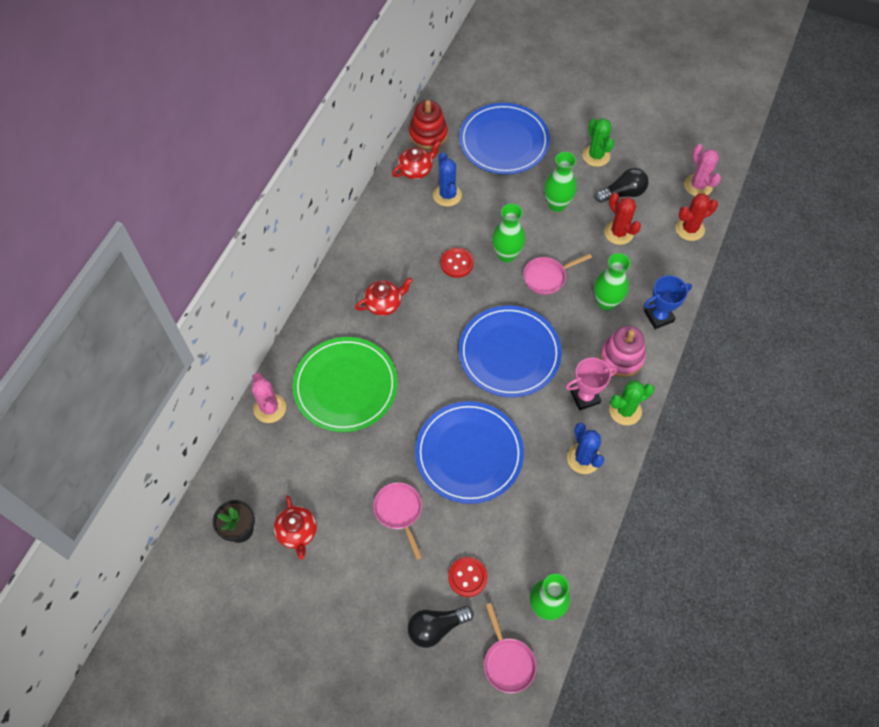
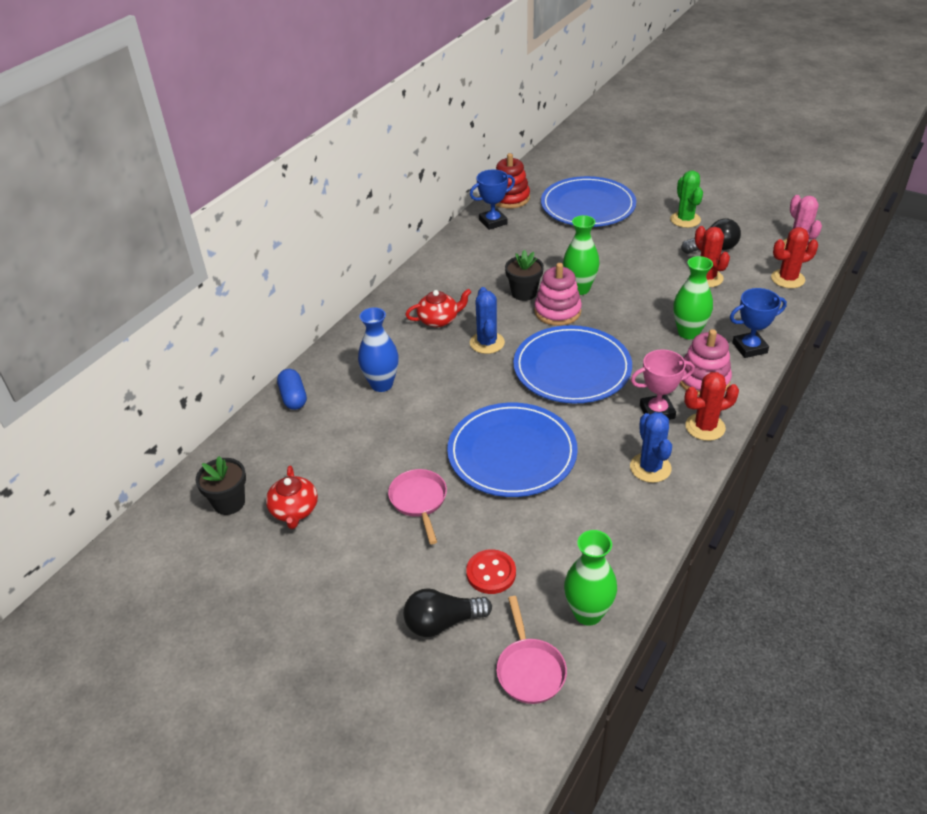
camera: 10 degrees right, 20 degrees down
(270, 408) = (293, 397): pink cactus -> blue capsule
(345, 386) = (381, 384): green plate -> blue vase
(416, 169) = (493, 222): red teapot -> blue trophy
(447, 195) = (522, 241): blue cactus -> blue cactus (487, 343)
(457, 263) = (524, 293): red button -> black flower pot
(489, 285) = (557, 311): none -> pink stacking toy
(547, 277) = (622, 309): pink pan -> none
(557, 204) = (639, 253): green vase -> none
(625, 410) = (705, 427): green cactus -> red cactus

